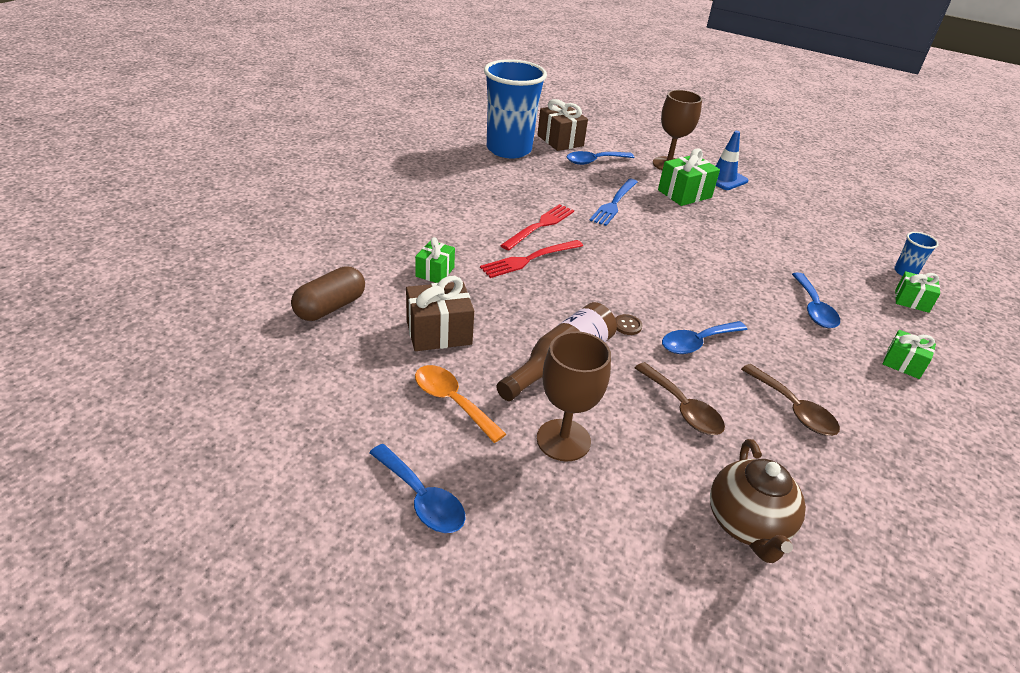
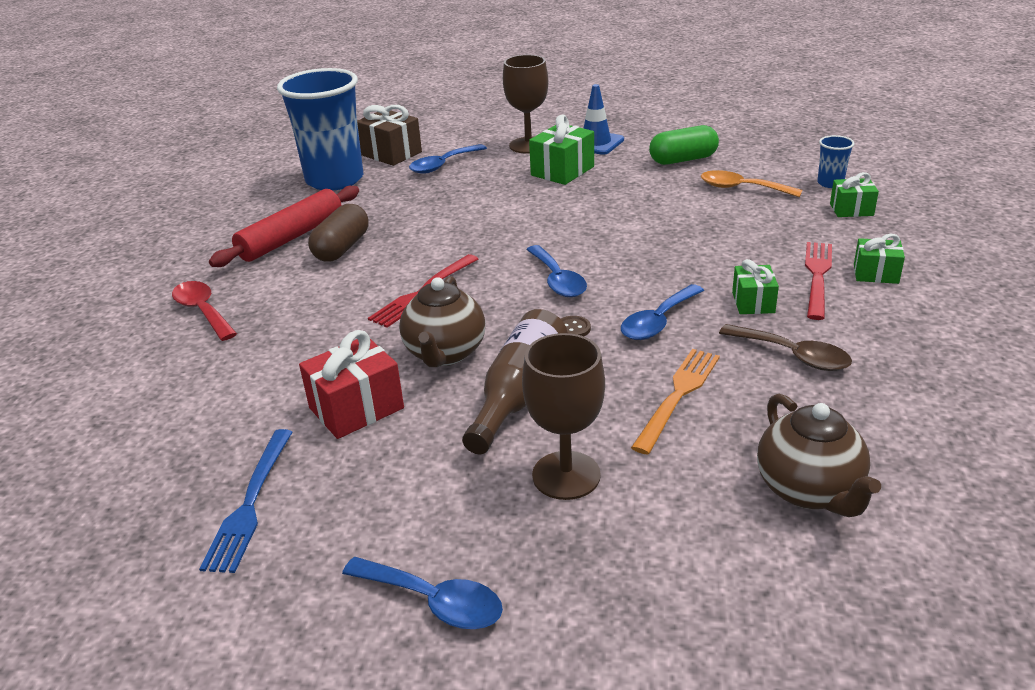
camera: 15 degrees left, 5 degrees down
(330, 307) = (202, 424): brown capsule -> brown capsule (342, 248)
(370, 222) = (203, 311): none -> red spoon
(435, 272) = (315, 342): green gift -> green gift (753, 302)
(439, 332) = (356, 408): brown gift -> red gift
(452, 401) = (413, 479): orange spoon -> orange spoon (741, 188)
(456, 185) = (291, 237): none -> red rolling pin
(522, 312) = (445, 354): none -> brown teapot
(540, 225) = (416, 252): red fork -> red fork (817, 276)
(614, 204) = (489, 204): blue fork -> blue fork (250, 505)
(682, 408) = (678, 395): brown spoon -> orange fork
(788, 214) = (683, 160): none -> green capsule
(813, 308) = (759, 247): blue spoon -> blue spoon (557, 280)

